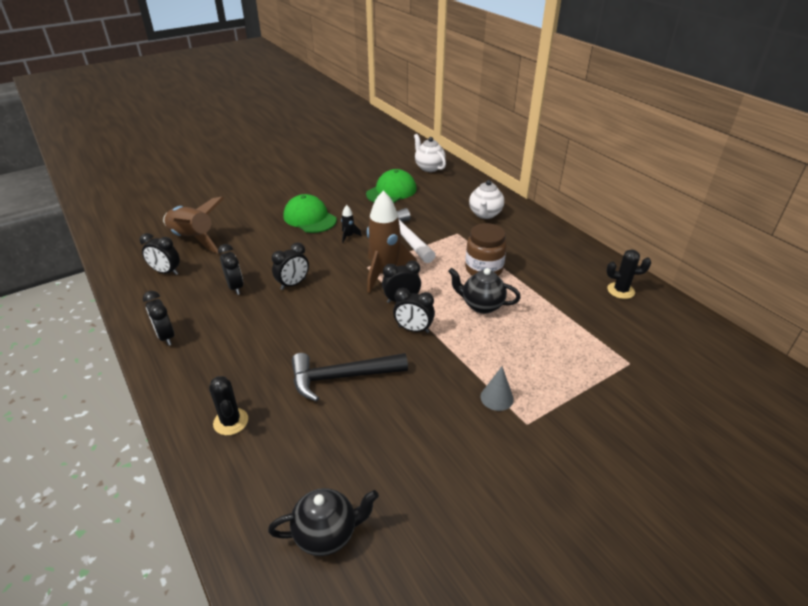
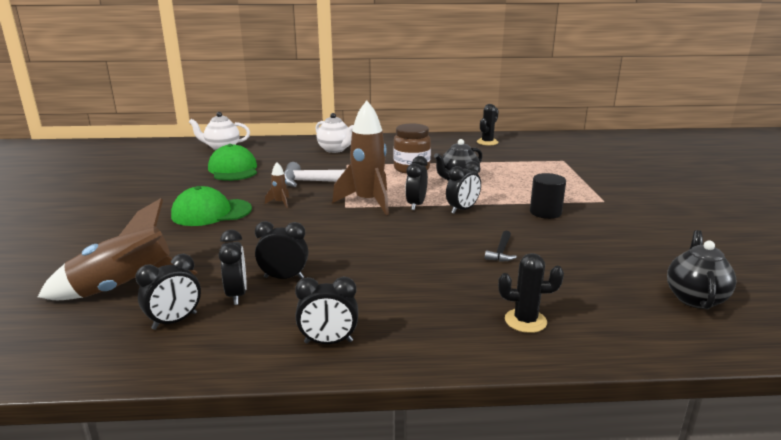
camera: 60 degrees left, 15 degrees down
(293, 284) = (325, 245): black clock -> black clock (237, 294)
(341, 377) = (501, 252): black hammer -> black hammer, size x0.47
(348, 236) = (280, 203): black rocket -> brown rocket
(453, 384) = (545, 212): none -> black cylinder
(497, 398) = (571, 202): grey cone -> none

